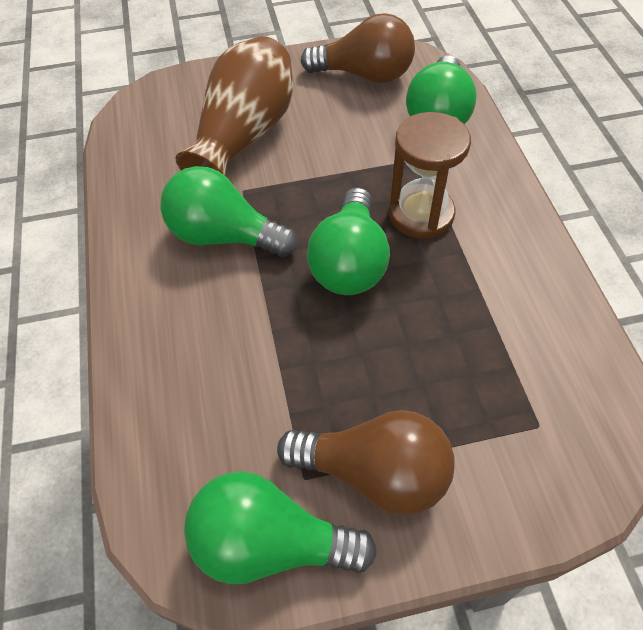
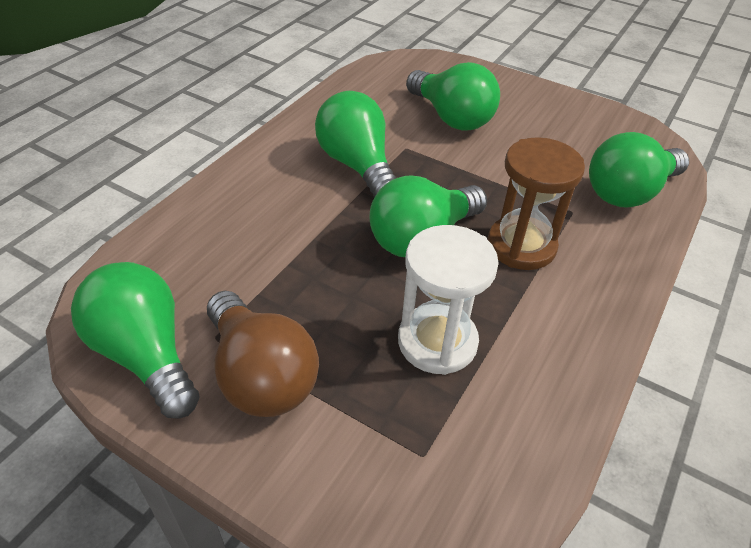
camera: 40 degrees right, 10 degrees down
(244, 135) = (451, 117): brown vase -> green light bulb
(365, 75) = (598, 132): brown light bulb -> none
(455, 337) = (437, 342): none -> white hourglass

